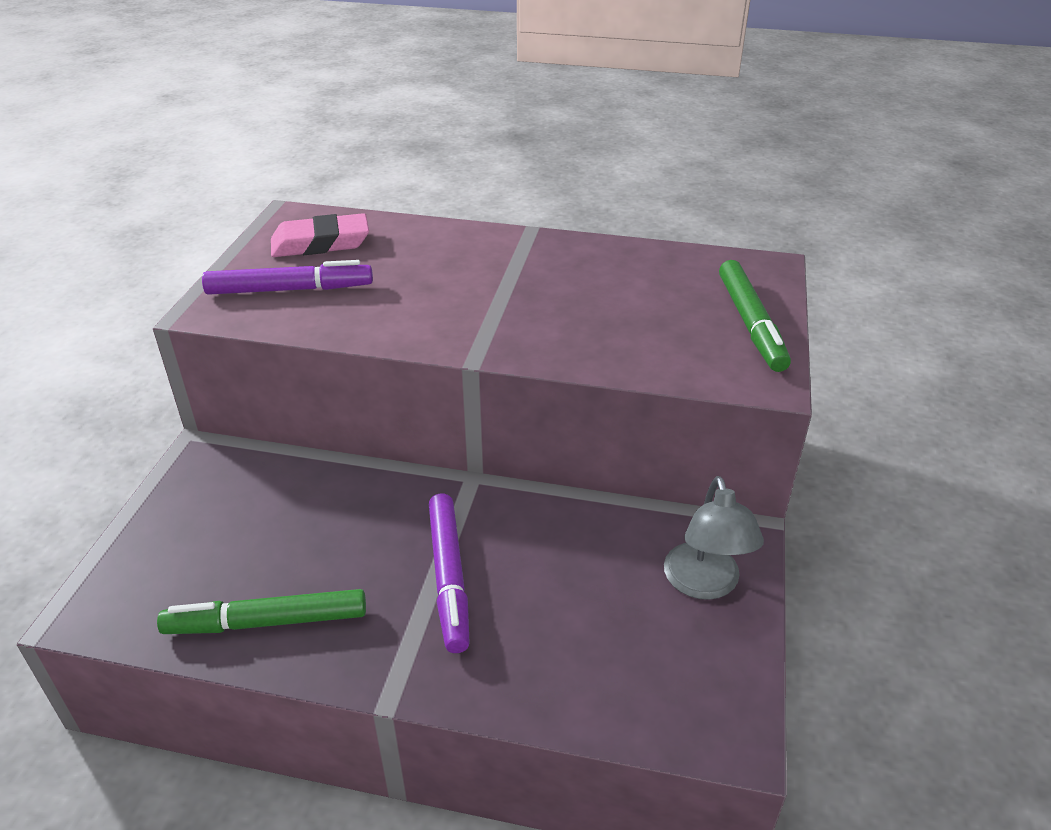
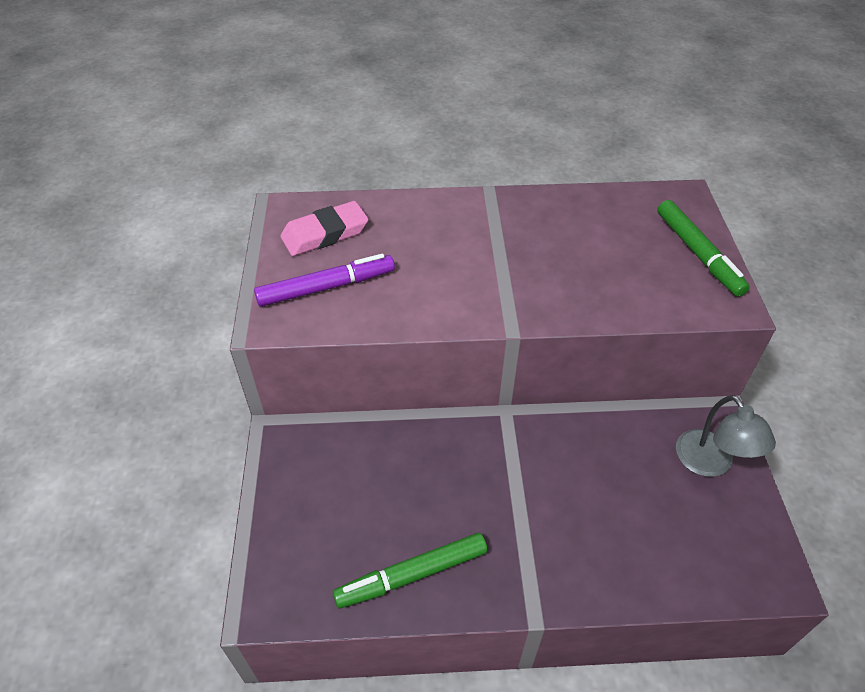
camera: 15 degrees left, 10 degrees up
(449, 577) = (529, 502): purple marker -> none

